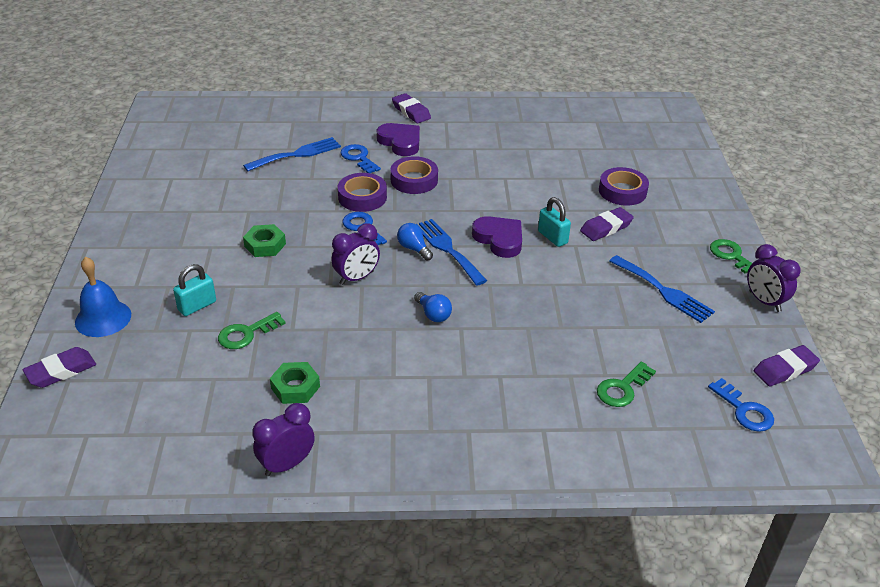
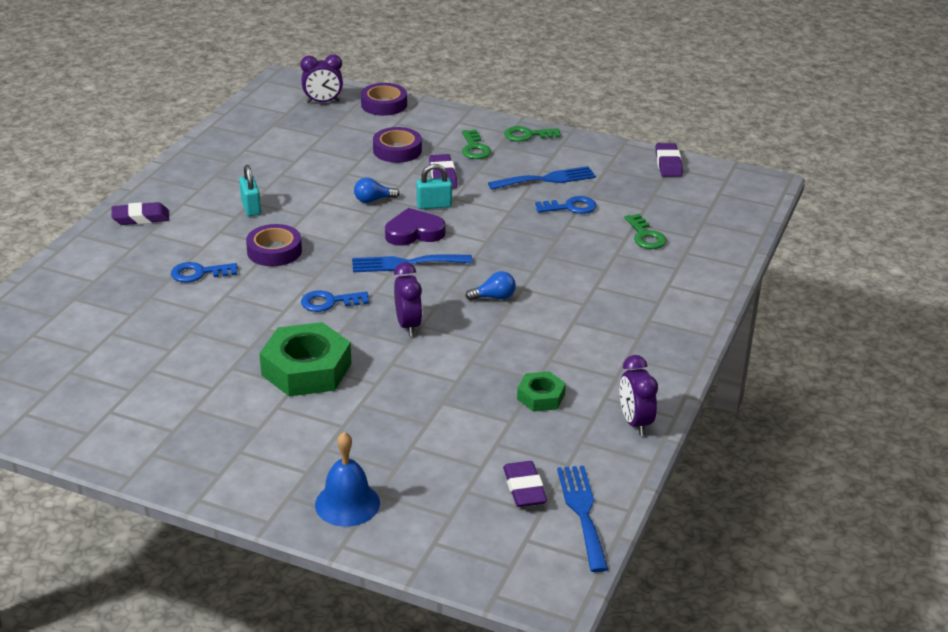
camera: 65 degrees left, 5 degrees down
(61, 371) = (417, 545): purple eraser -> purple eraser (524, 488)
(197, 306) = (376, 434): turquoise padlock -> turquoise padlock (251, 208)
(246, 334) = (444, 410): green key -> green key (474, 148)
(265, 245) = (306, 369): green nut -> green nut, size x1.88
(297, 154) = (150, 311): blue fork -> blue fork (582, 512)
(362, 197) = (275, 289): purple tape -> purple tape (384, 104)
(400, 142) = (195, 240): purple heart -> none
(414, 249) = (389, 282): blue light bulb -> blue light bulb (373, 200)
(744, 410) = (698, 195): blue key -> blue key (570, 207)
(764, 301) = (590, 143): purple clock -> purple clock (323, 102)

